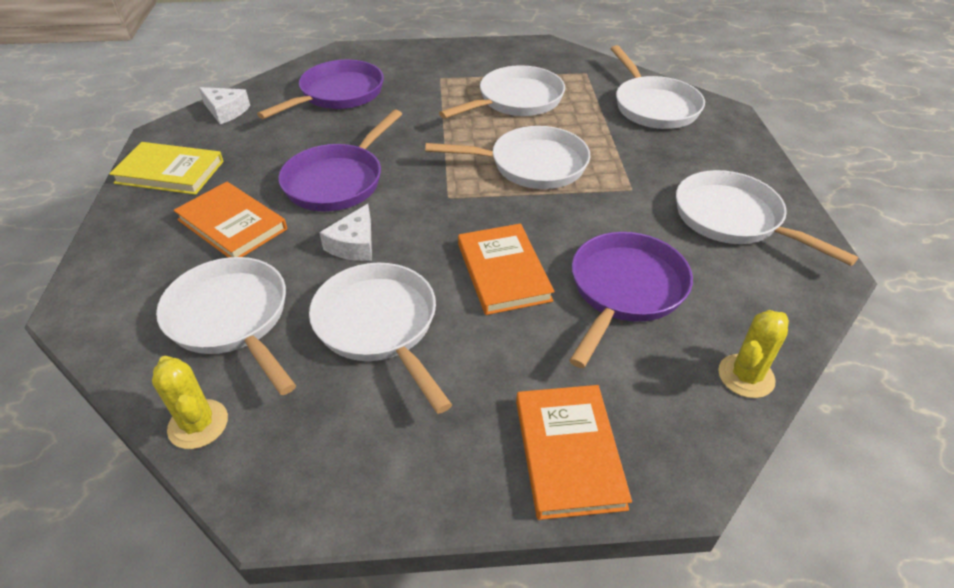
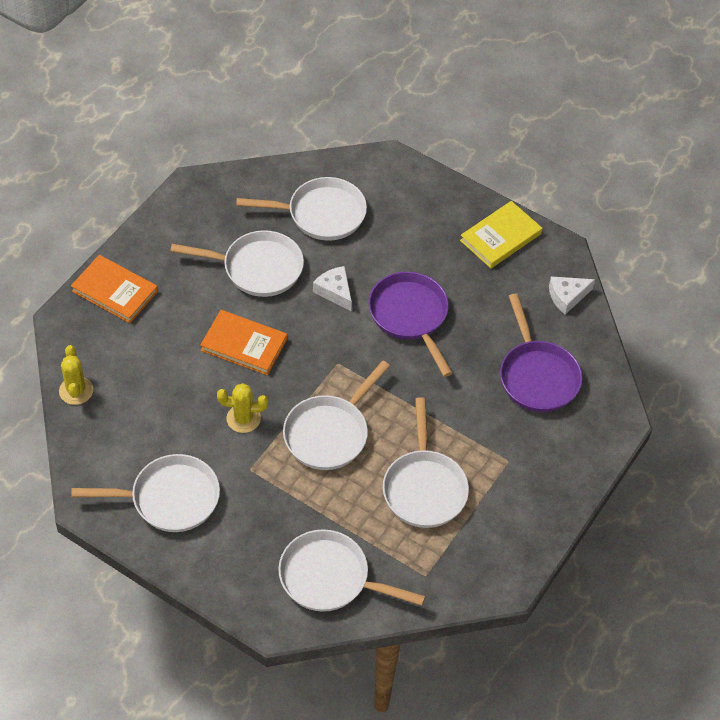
camera: 125 degrees right, 10 degrees up
(198, 424) = (261, 178): yellow cactus -> yellow cactus (243, 418)
(232, 224) = (409, 245): orange book -> none
(625, 290) = (175, 389): purple pan -> none

